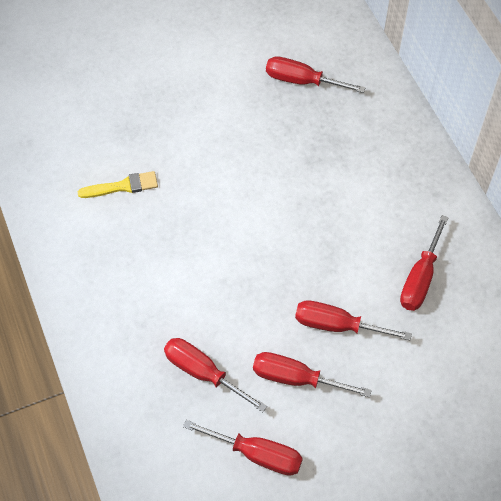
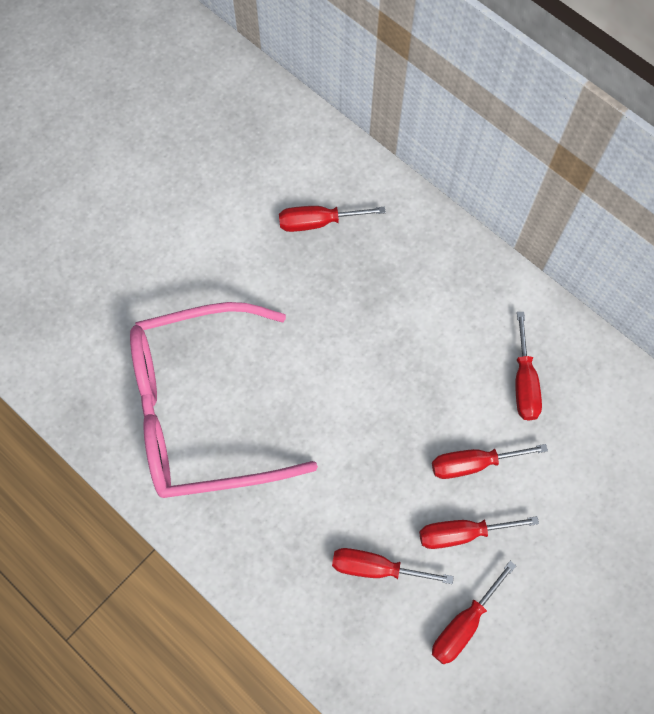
camera: 25 degrees left, 10 degrees up
(122, 186) = (201, 410): yellow brush -> pink glasses
(257, 454) = (463, 624): red screwdriver -> red screwdriver turned 135 degrees clockwise

